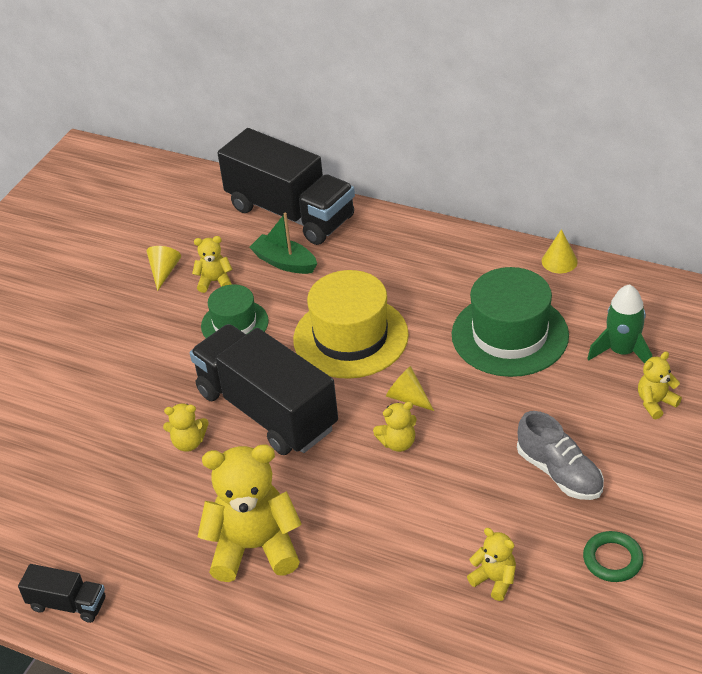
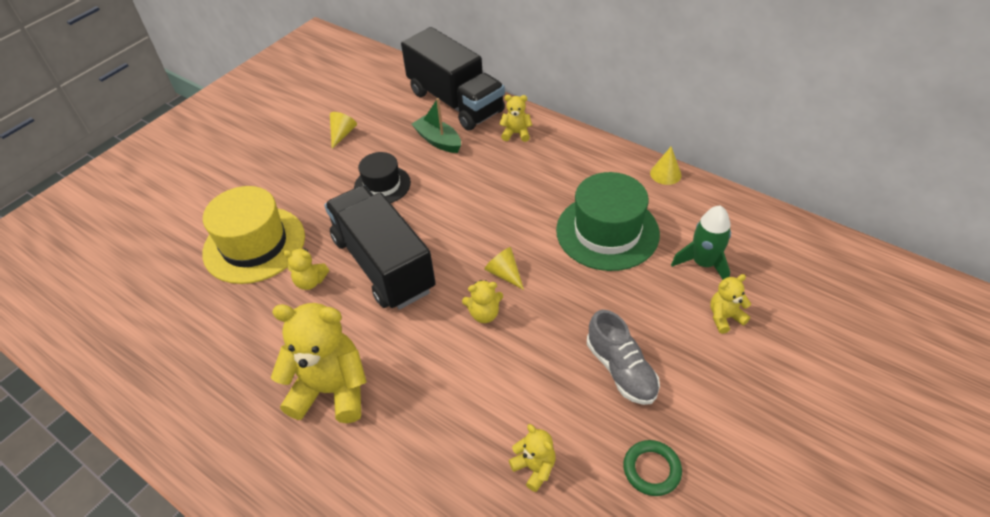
camera: 10 degrees right, 5 degrees up
(67, 604) = (157, 412): black truck -> none
(214, 281) = (378, 148): yellow teddy bear -> yellow teddy bear (516, 133)
(234, 323) = (382, 185): green hat -> black hat
(350, 337) = (472, 212): yellow hat -> yellow hat (254, 244)

